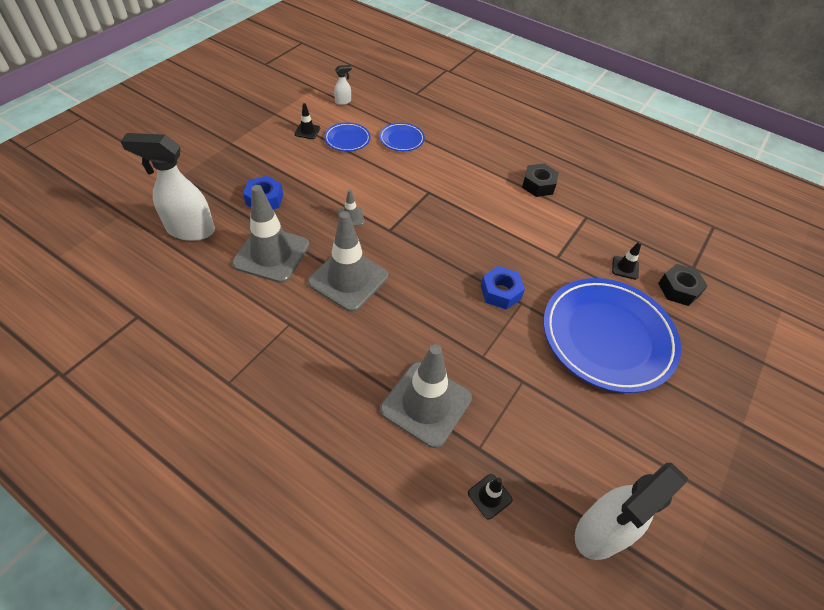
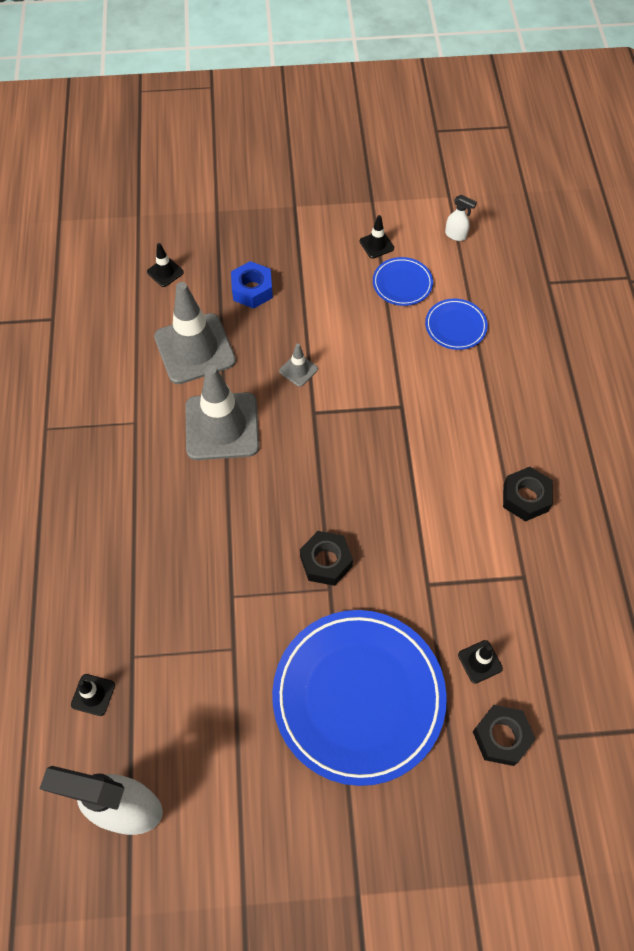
camera: 55 degrees right, 10 degrees up
(190, 230) = (165, 272): white spray bottle -> black traffic cone
(426, 404) = (142, 584): grey traffic cone -> none
(500, 292) = (326, 561): blue nut -> black nut

